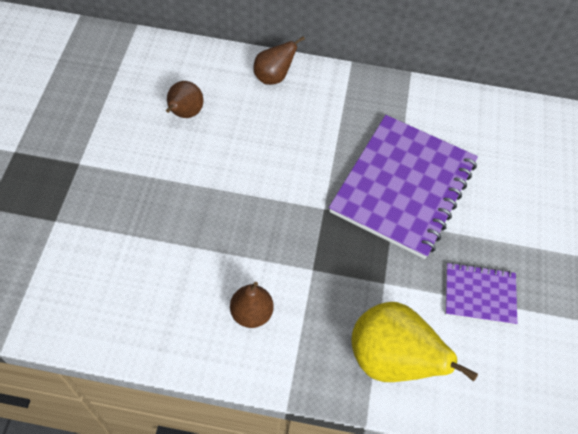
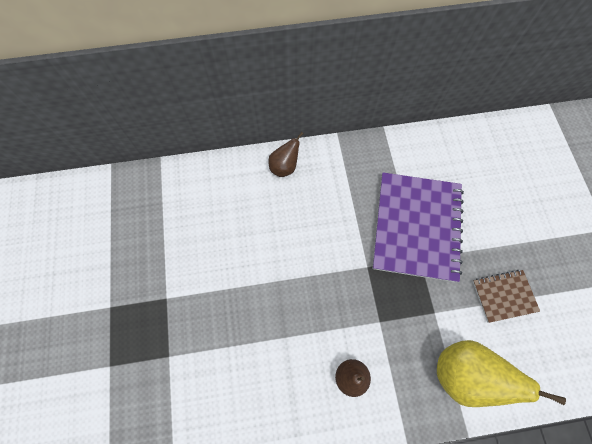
camera: 15 degrees left, 10 degrees up
(185, 113) = (230, 223): brown pear -> none
(479, 294) = (504, 296): purple notebook -> brown notebook

